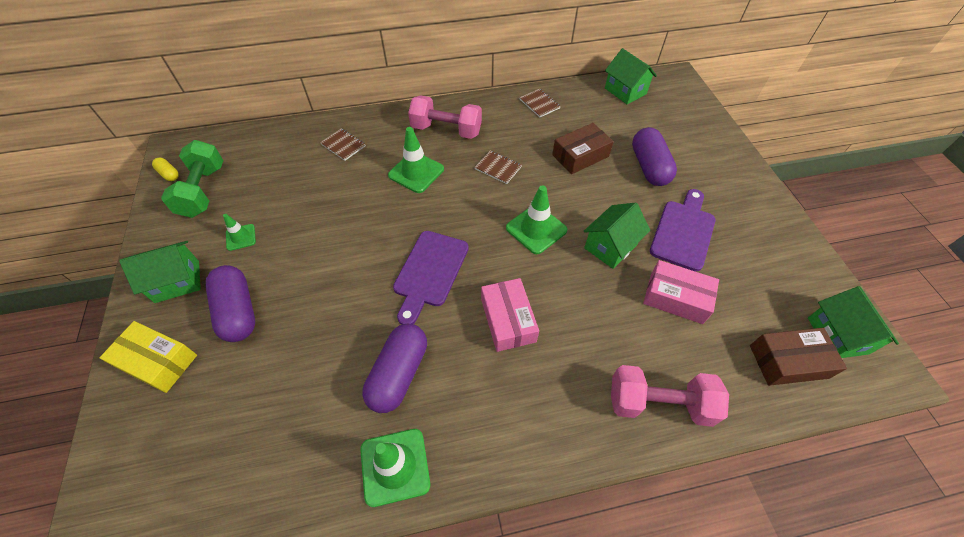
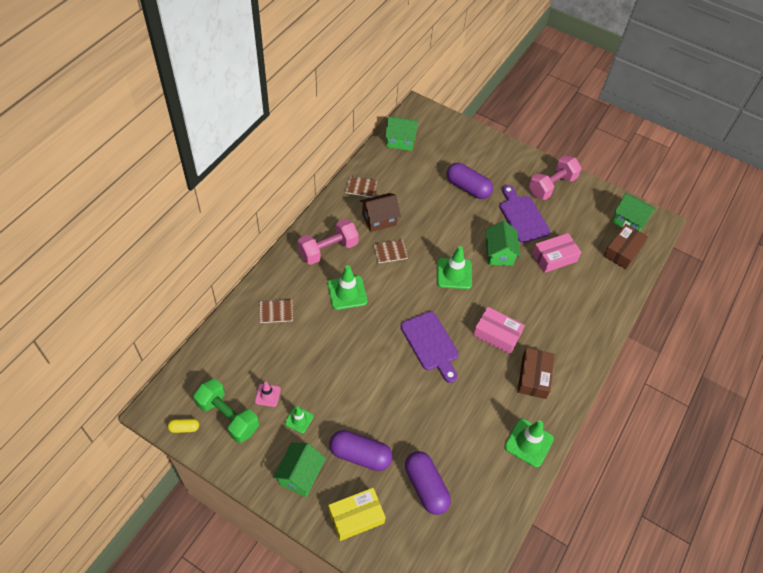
camera: 50 degrees left, 0 degrees up
(249, 199) = (267, 395): none -> pink traffic cone
(399, 374) = (480, 405): purple capsule -> purple capsule (426, 487)
(522, 137) = (379, 219): none -> brown house
(580, 156) = (425, 208): brown box -> brown box (534, 377)
(659, 403) = (596, 315): pink dumbbell -> pink dumbbell (551, 186)

